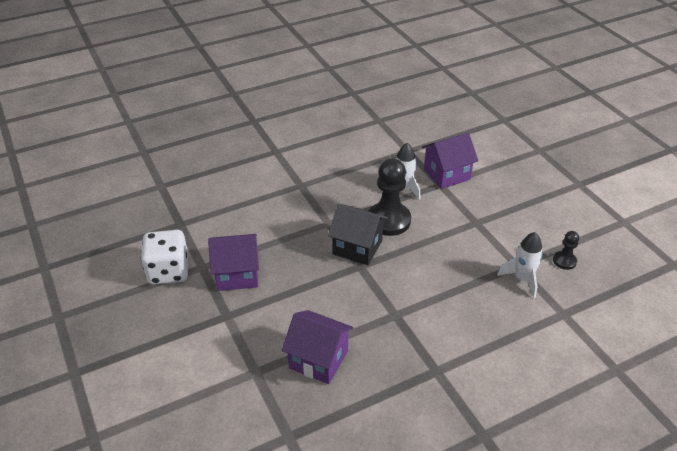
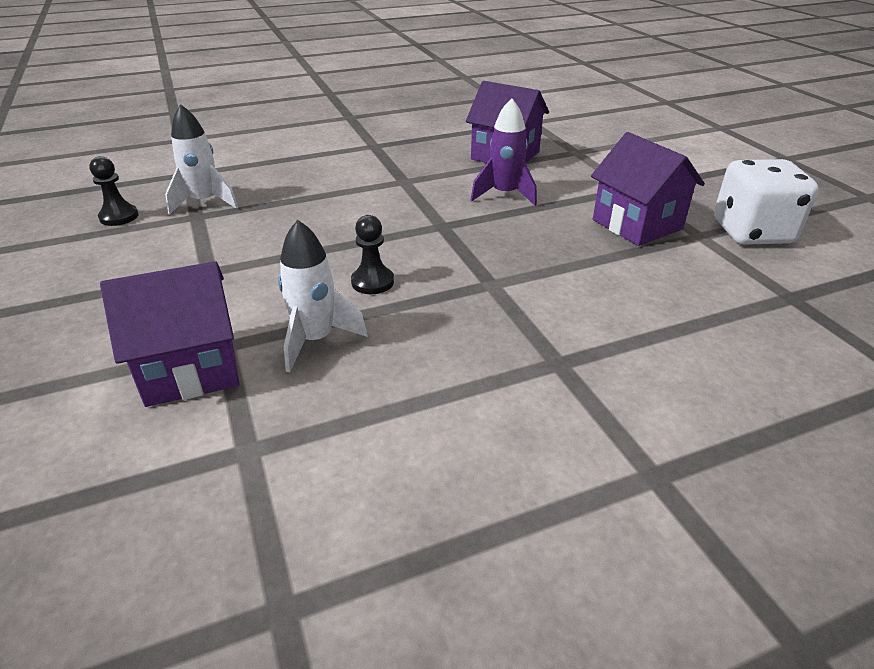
camera: 175 degrees left, 5 degrees down
(237, 274) = (637, 224): purple house -> purple house turned 60 degrees clockwise
(320, 301) = (504, 194): none -> purple rocket
(357, 247) = (441, 247): black house -> none
(389, 220) = (372, 282): black pawn -> black pawn, size x0.50

